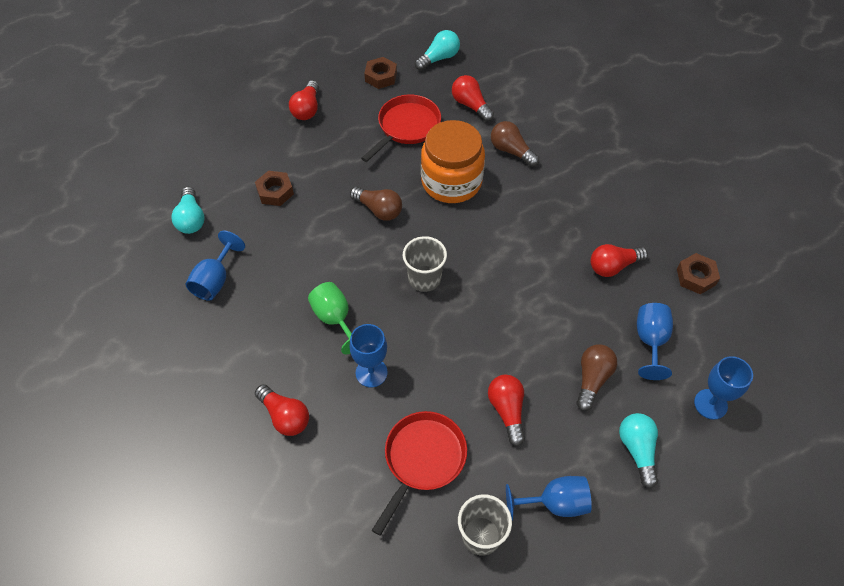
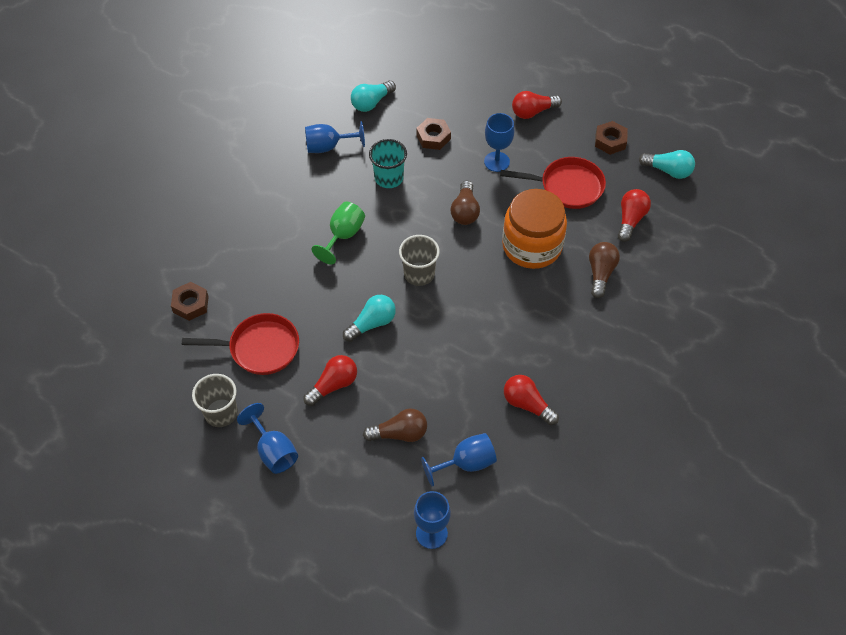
camera: 60 degrees right, 0 degrees up
(285, 416) = (245, 247): red light bulb -> none
(295, 249) = (389, 178): none -> turquoise cup
(371, 372) = (312, 281): blue goblet -> blue goblet (496, 162)
(637, 450) = (353, 492): turquoise light bulb -> turquoise light bulb (372, 323)
(696, 277) = (562, 475): brown nut -> brown nut (191, 304)

